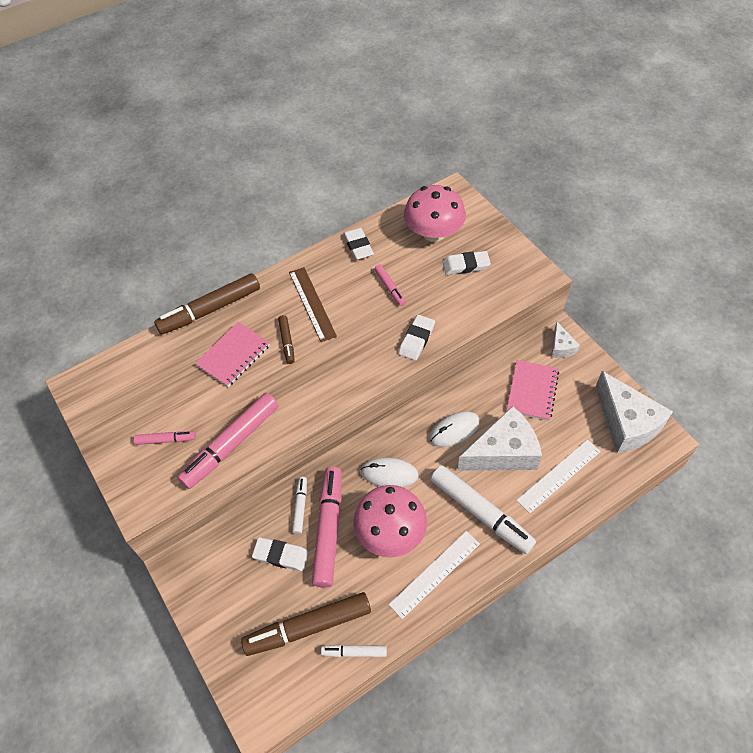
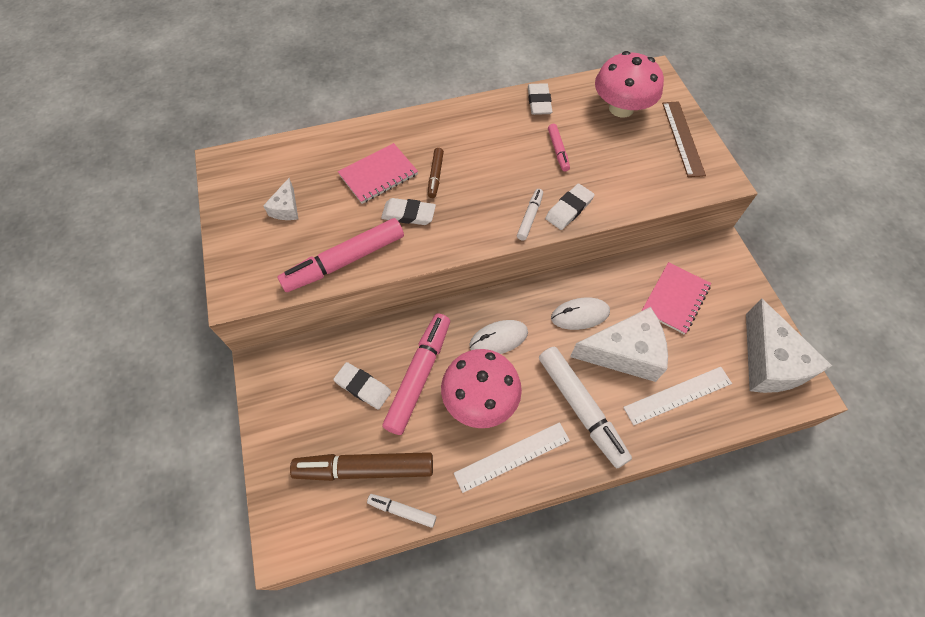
camera: 15 degrees right, 5 degrees up
(166, 440) = (283, 238): pink marker -> none
(210, 310) = (372, 125): brown marker -> none
(300, 507) = (398, 345): white marker -> white marker (529, 217)
(312, 303) = (473, 145): brown ruler -> brown ruler (682, 138)
(389, 474) = (498, 339): white mouse -> white mouse turned 45 degrees counterclockwise
(466, 265) = (645, 148): white eraser -> white eraser (408, 214)
(561, 347) = (720, 262): white cheese -> white cheese (286, 208)

